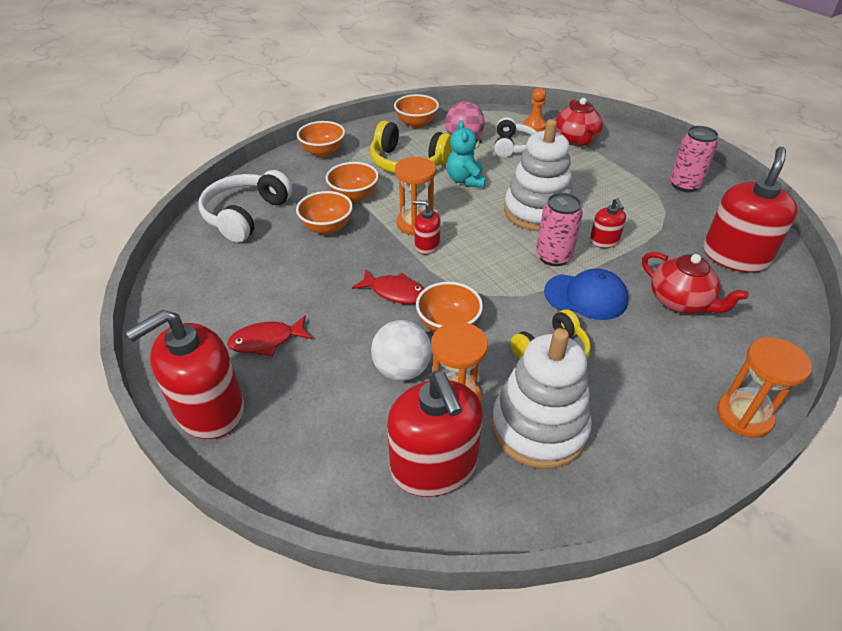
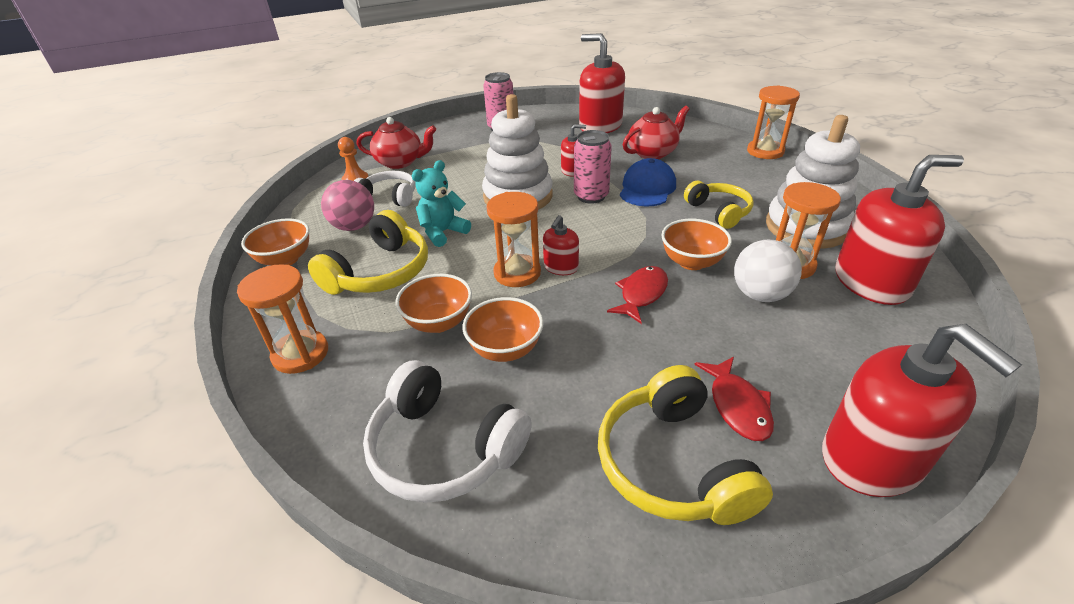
camera: 80 degrees left, 5 degrees down
(221, 306) = (673, 463): none -> yellow headphones
(323, 152) = (300, 354): orange bowl -> orange hourglass
(465, 180) = (443, 232): turquoise teddy bear -> turquoise teddy bear turned 135 degrees clockwise

